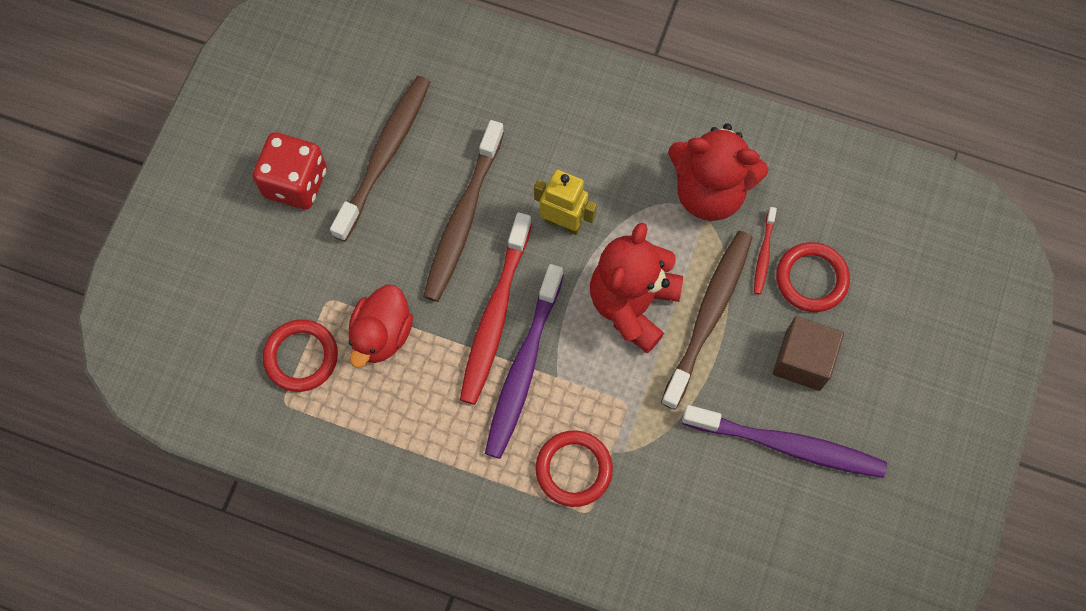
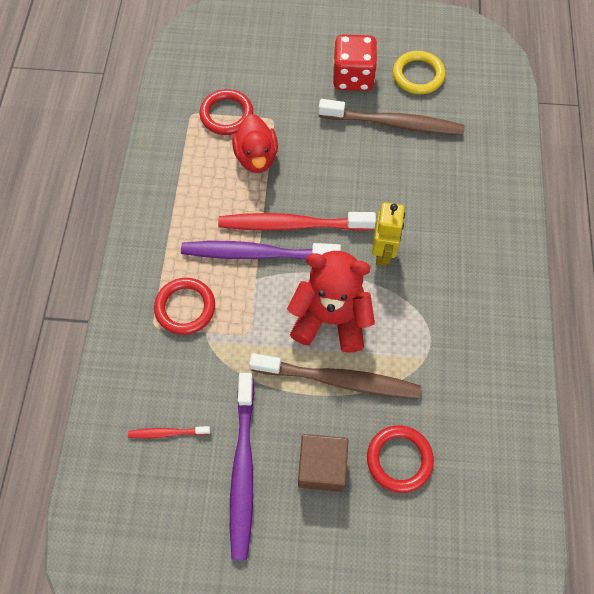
camera: 75 degrees right, 5 degrees down
(319, 104) = (418, 75): none -> yellow ring
(382, 335) = (256, 157): red duck -> red duck turned 105 degrees counterclockwise
(463, 219) = (362, 185): brown toothbrush -> none
(709, 192) = (449, 356): red teddy bear -> none
(763, 254) = (408, 413): red toothbrush -> red toothbrush (167, 433)

